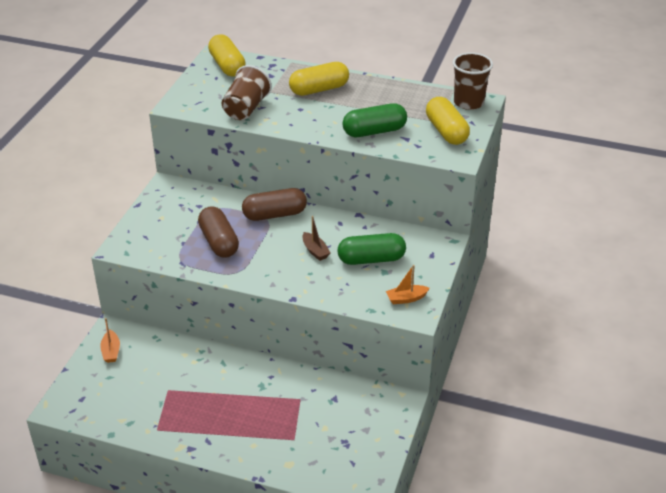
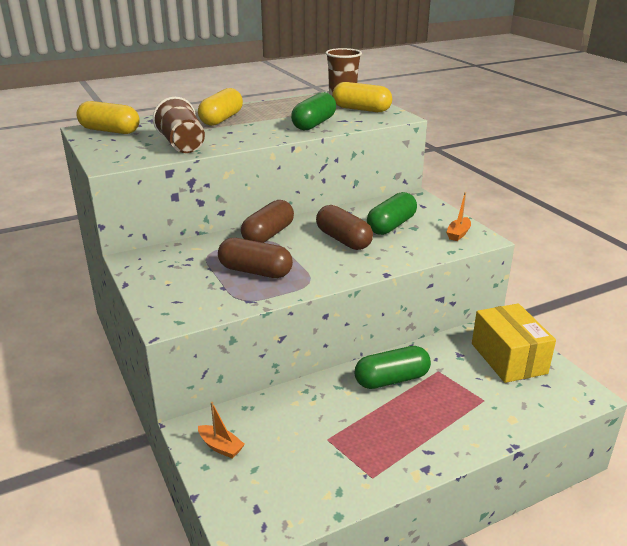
camera: 45 degrees left, 10 degrees down
(261, 382) = (391, 379): none -> green capsule
(315, 251) = (343, 240): brown boat -> brown capsule
(362, 426) = (508, 358): none -> yellow box

